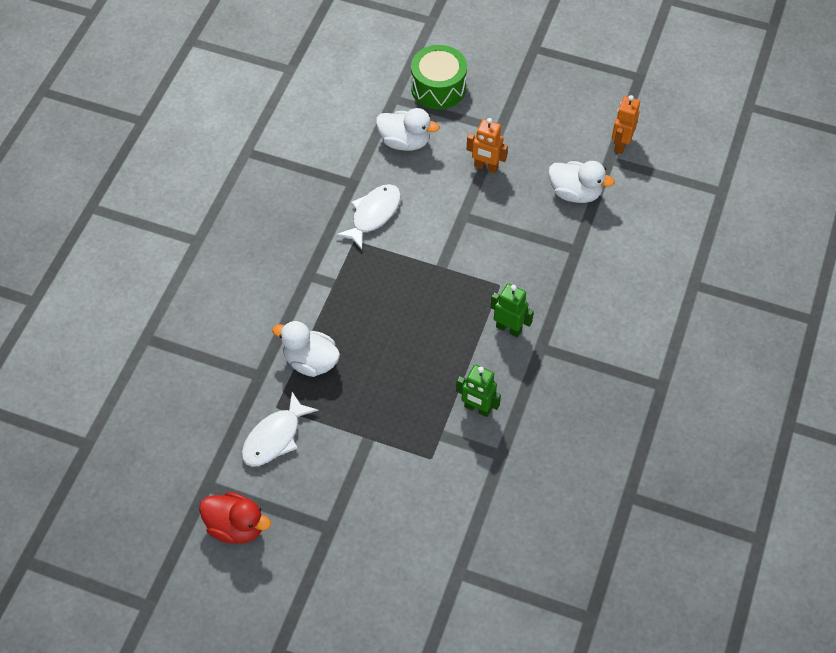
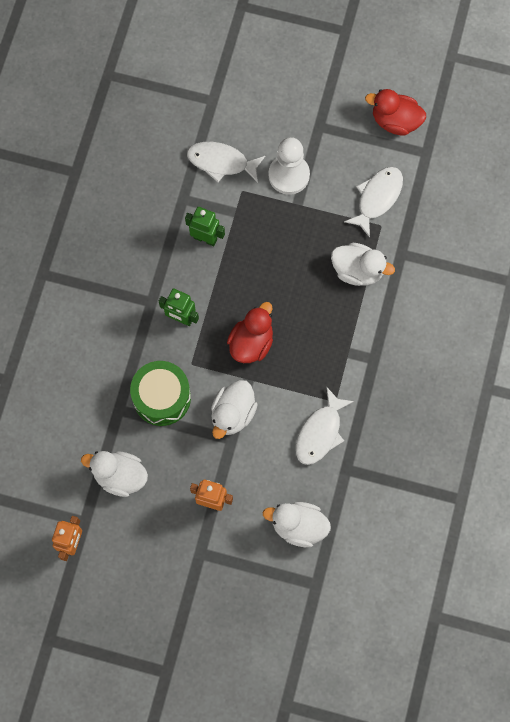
camera: 175 degrees right, 15 degrees up
(374, 472) = (289, 175): none -> white pawn
(435, 299) = (251, 343): none -> red duck
(438, 88) = (269, 603): green drum -> green drum (162, 397)
(452, 493) = (221, 162): none -> white fish
(460, 237) = (233, 414): none -> white duck

